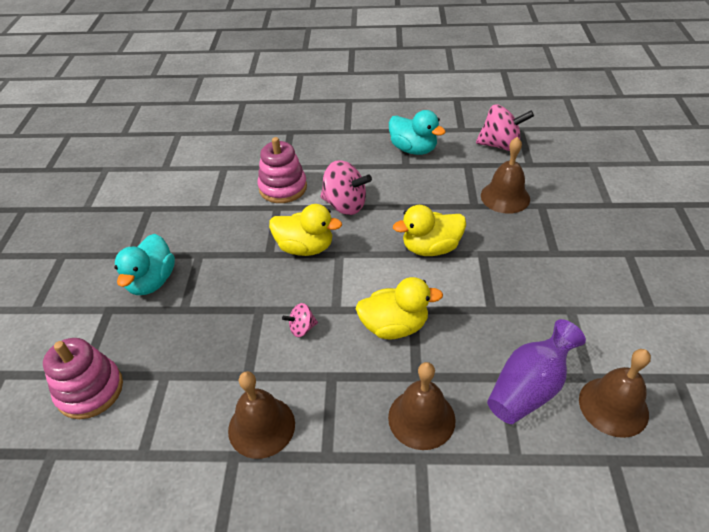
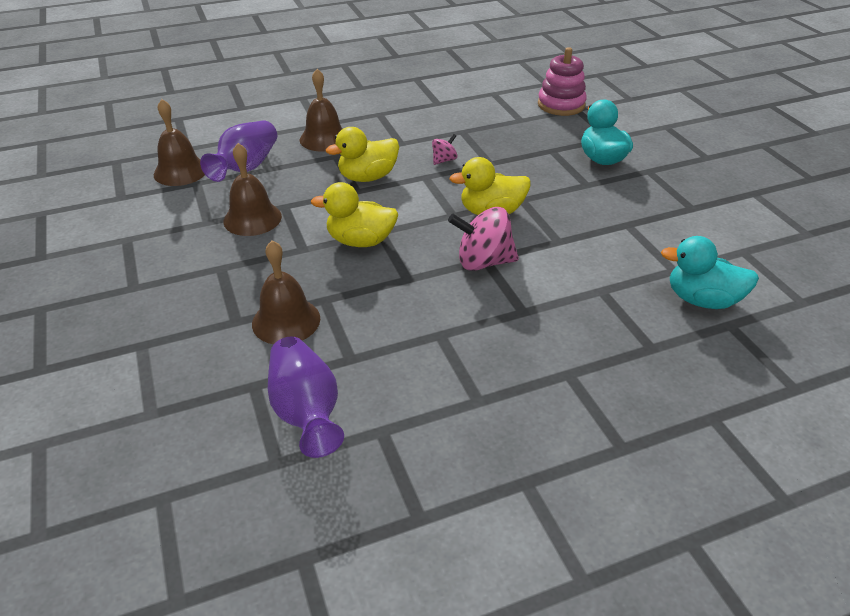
camera: 155 degrees right, 5 degrees down
(261, 426) = (431, 115): brown bell -> brown bell (252, 218)
(283, 188) = (574, 263): pink stacking toy -> none
(413, 149) = (443, 365): turquoise duck -> turquoise duck (702, 300)
(430, 248) = (360, 241): yellow duck -> yellow duck turned 135 degrees counterclockwise
(500, 145) = (306, 411): pink spinning top -> purple vase

